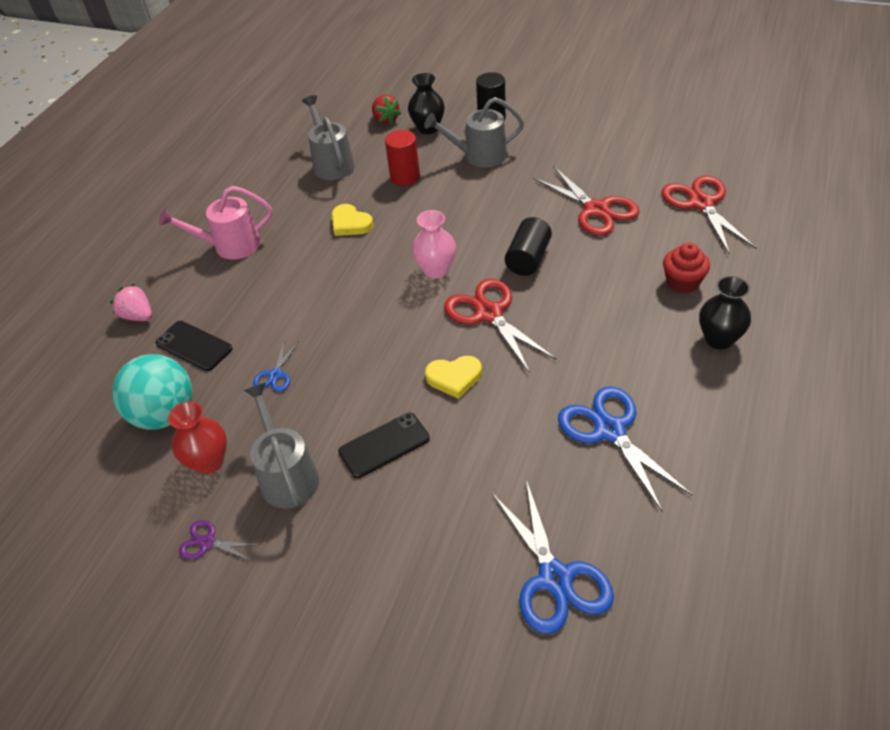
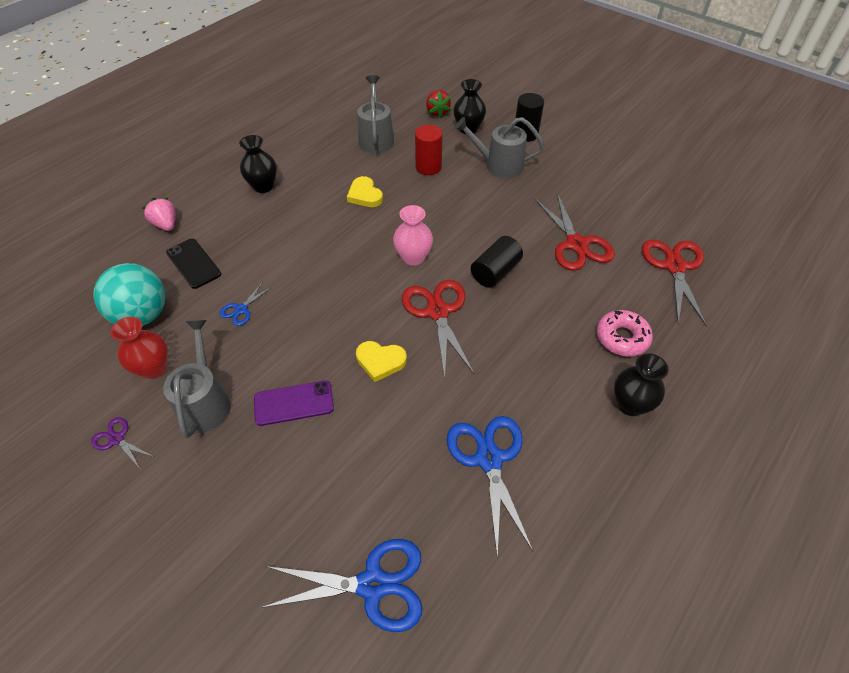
camera: 15 degrees right, 5 degrees up
(230, 246) = (263, 186): pink watering can -> black vase
(384, 445) = (294, 403): black phone -> purple phone
(554, 578) = (373, 585): blue scissors -> blue scissors turned 90 degrees counterclockwise
(682, 282) = (622, 338): red cupcake -> pink donut

